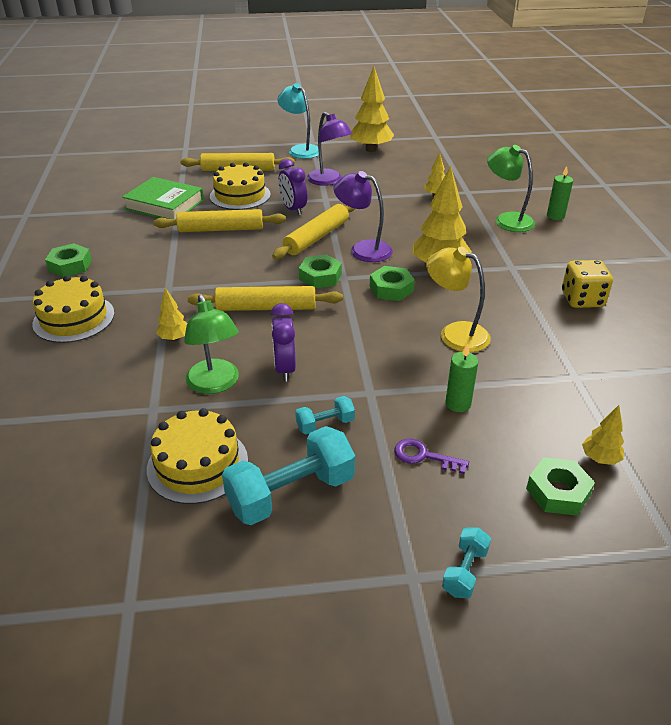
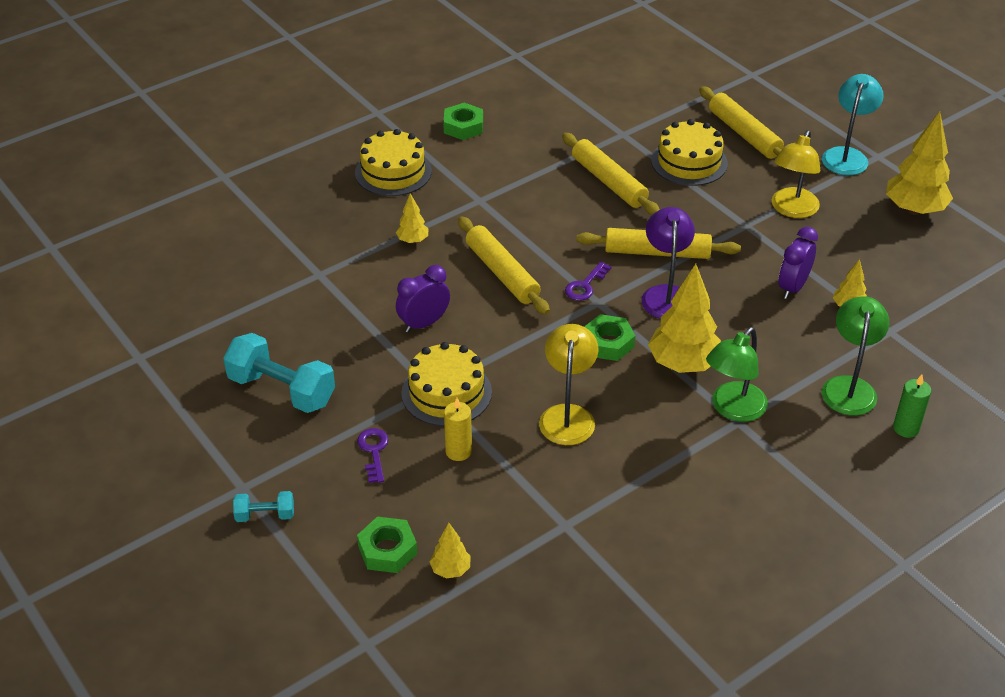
camera: 60 degrees right, 5 degrees up
(164, 205) = (618, 123): green book -> none
(197, 464) = (278, 327): yellow cake -> yellow cake (446, 392)
(215, 384) = (372, 293): green lamp -> green lamp (733, 409)
(293, 209) = (698, 211): purple clock -> purple clock (792, 287)
(320, 276) = (585, 285): green nut -> purple key
(325, 424) = (370, 377): turquoise dumbbell -> none
(329, 181) = (792, 210): purple lamp -> yellow lamp
(458, 404) = (458, 451): green candle -> yellow candle
(582, 300) = (719, 499): yellow dice -> none

